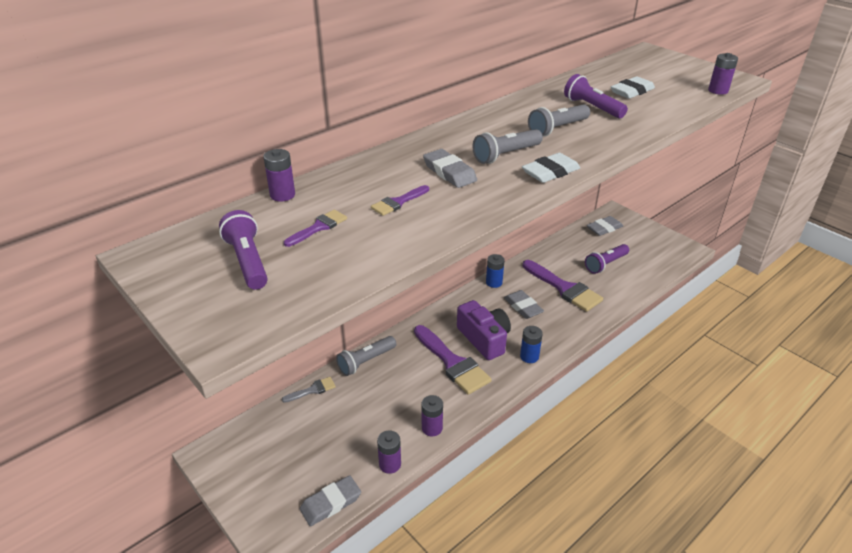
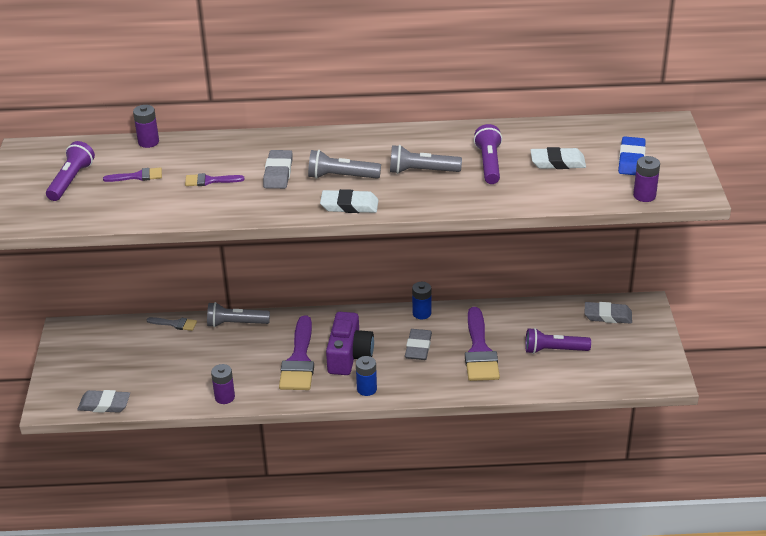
camera: 40 degrees right, 0 degrees up
(390, 464) = (168, 403): purple battery -> none
(669, 75) = (631, 160): none -> blue eraser

